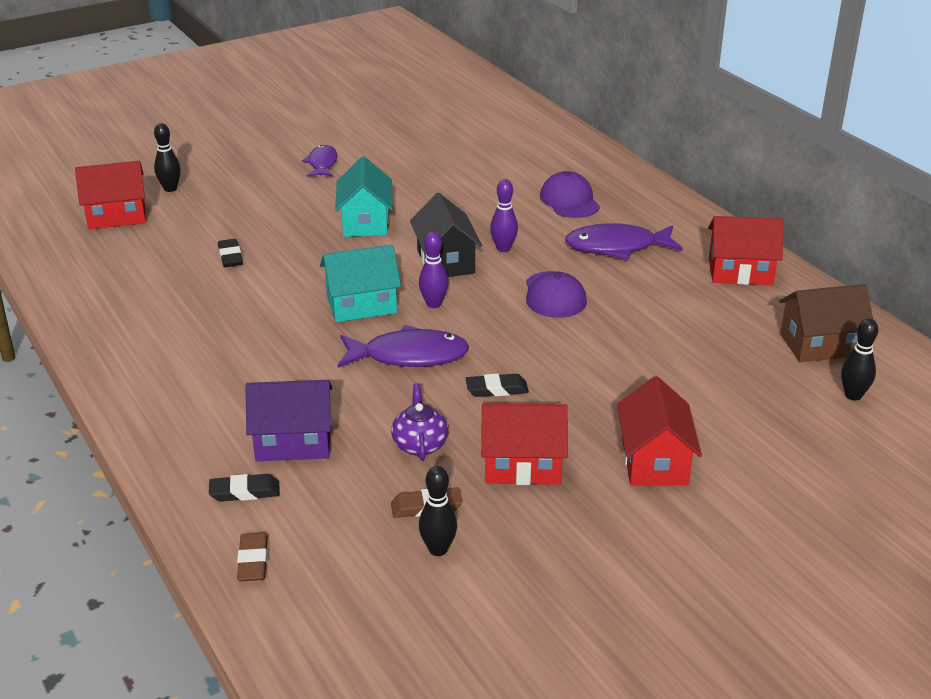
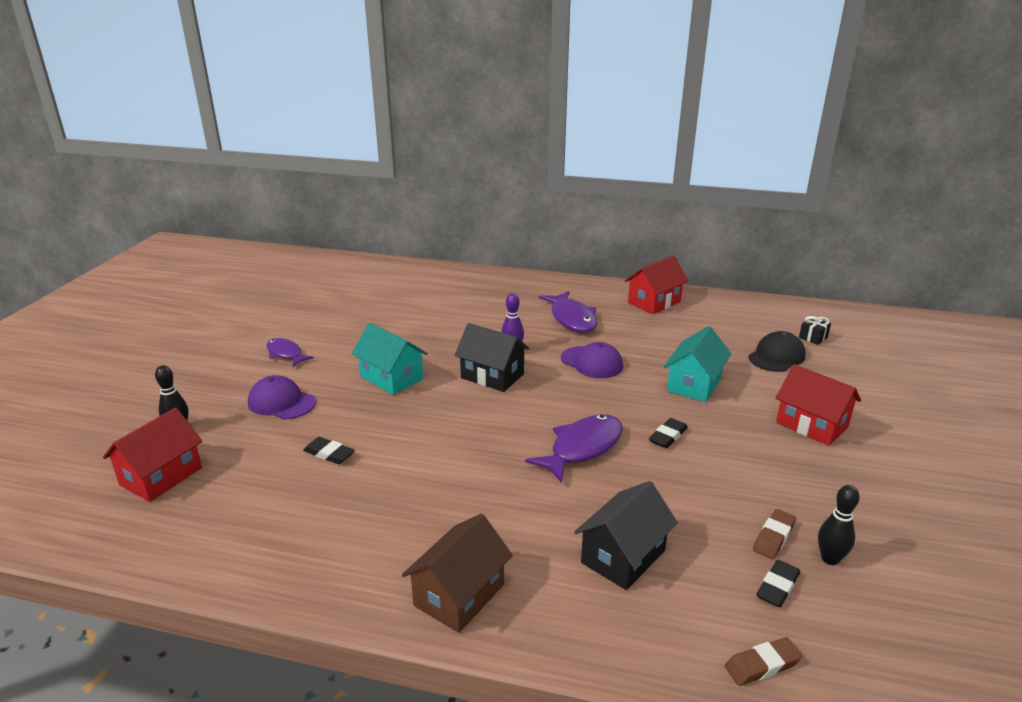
camera: 45 degrees left, 5 degrees down
(245, 492) = (662, 619): black eraser -> black eraser (777, 587)
(253, 561) = (762, 665): brown eraser -> brown eraser turned 60 degrees counterclockwise
(293, 442) = (623, 556): purple house -> black house
(361, 305) = (490, 433): turquoise house -> turquoise house (694, 384)
(420, 444) = (695, 500): purple teapot -> none
(434, 304) = (535, 406): purple bowling pin -> none
(522, 465) = (766, 472): red house -> none
(569, 201) = (498, 305): purple cap -> purple cap (281, 402)
(616, 247) = (572, 319): purple fish -> purple fish turned 60 degrees counterclockwise
(762, 389) = (776, 356): none -> black cap
(820, 345) = (754, 320): brown house -> brown house (459, 595)
(853, 395) = (813, 337): black bowling pin -> black gift

